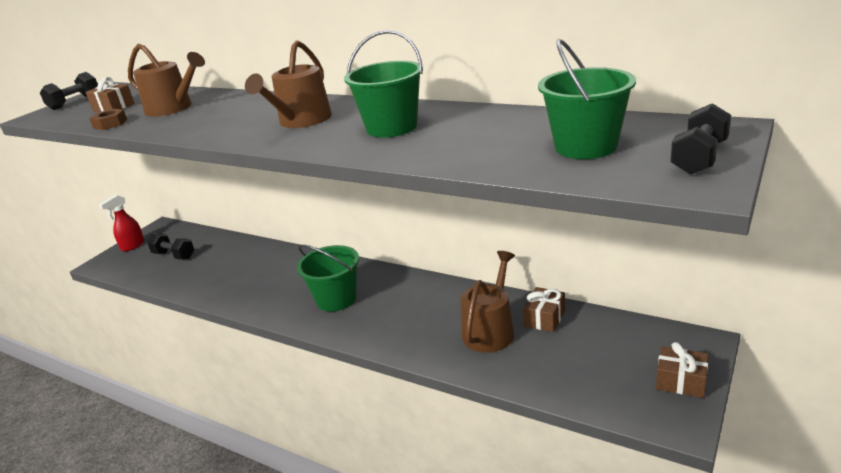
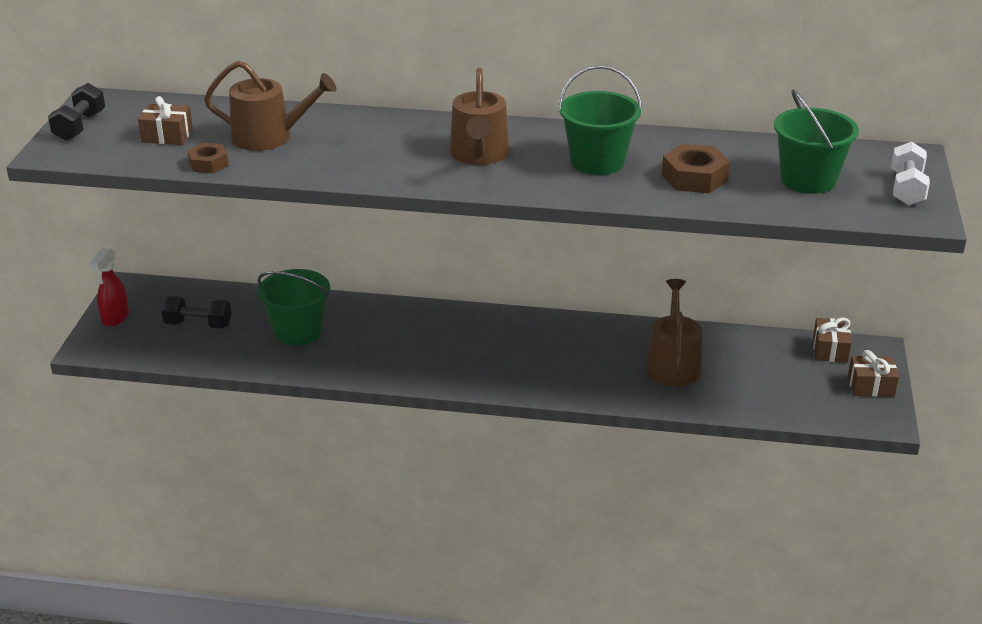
camera: 25 degrees left, 5 degrees up
(336, 299) = (477, 353): green bucket -> green bucket (298, 331)
(467, 141) = (694, 177): none -> brown nut
(544, 318) = (720, 346): brown gift -> brown gift (830, 350)
(699, 158) = (906, 189): black dumbbell -> white dumbbell

